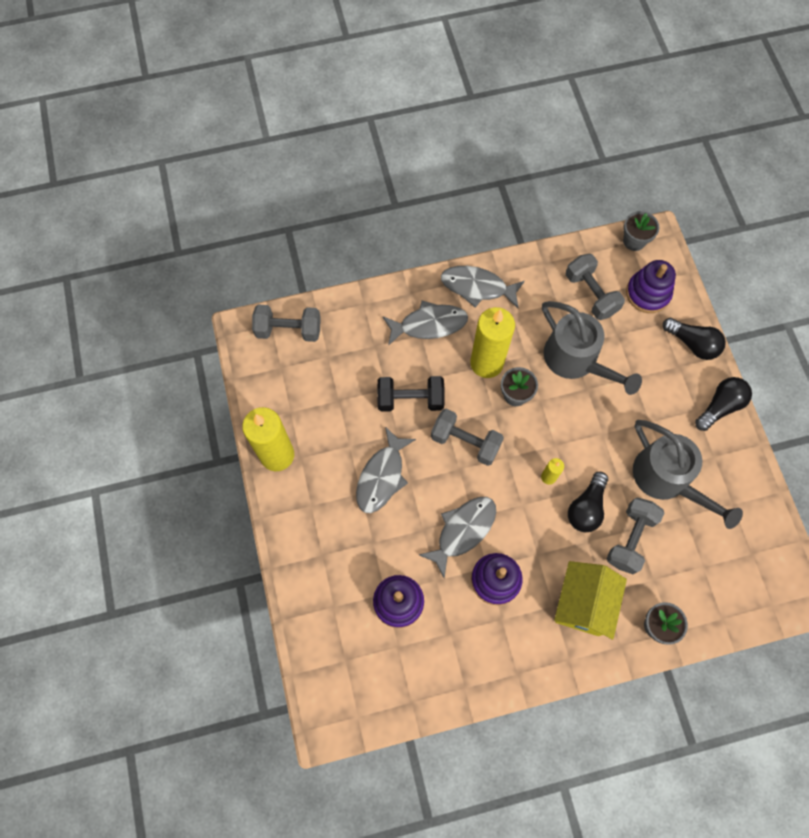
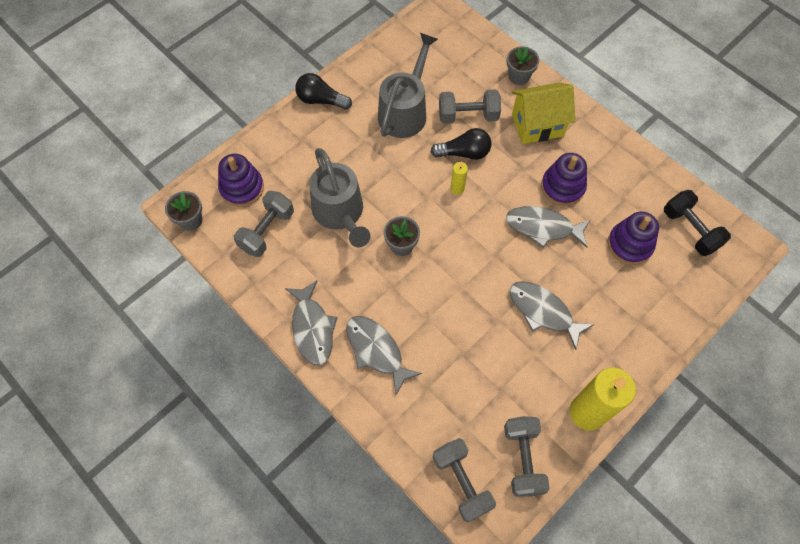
camera: 120 degrees left, 5 degrees down
(382, 476) = (543, 311): grey fish -> grey fish turned 135 degrees counterclockwise
(410, 399) = (460, 327): black dumbbell -> black dumbbell (690, 230)
(465, 442) = (469, 262): grey dumbbell -> grey dumbbell (523, 459)
(486, 363) = (385, 282): yellow candle -> none
(576, 361) = (340, 214): grey watering can -> grey watering can turned 135 degrees clockwise
(692, 344) = (274, 138): black light bulb -> none

